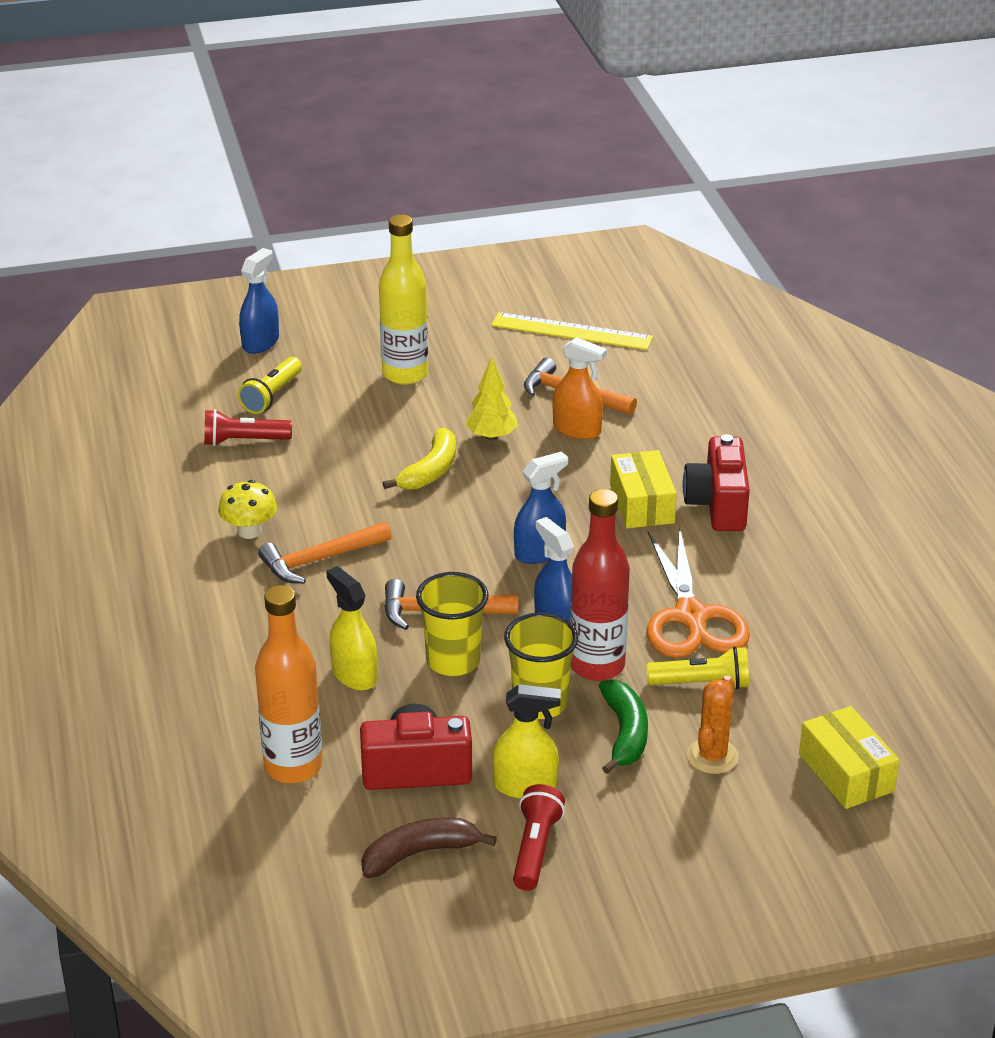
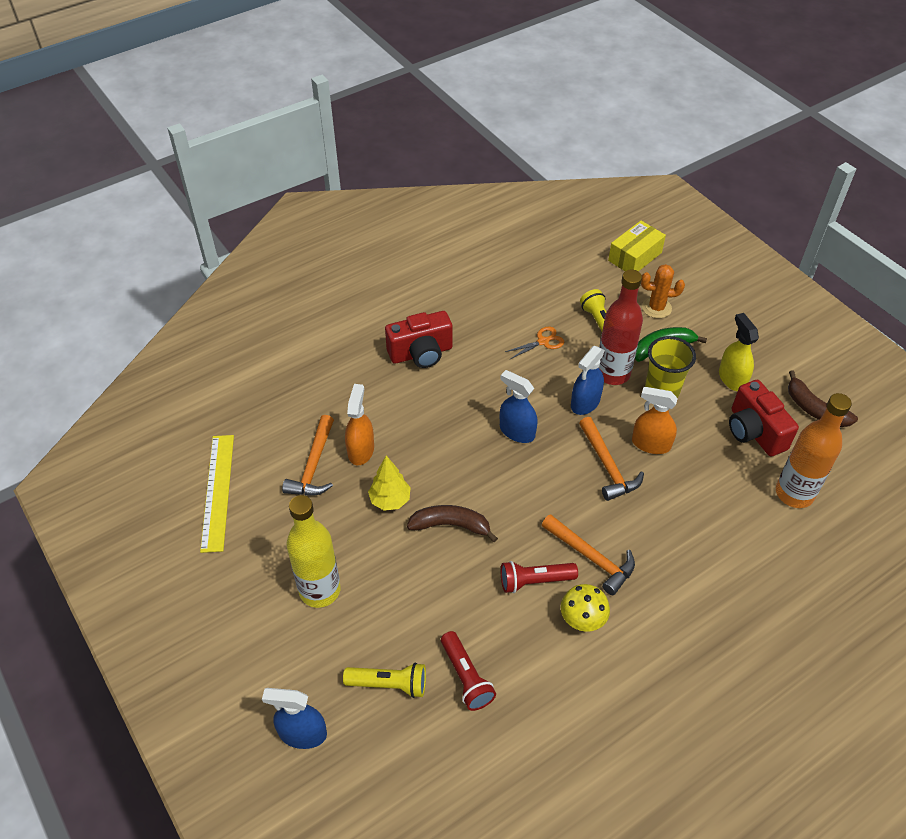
camera: 110 degrees left, 15 degrees up
(354, 674) = (695, 492): yellow spray bottle -> none
(430, 471) = (451, 525): yellow banana -> brown banana
(453, 661) = (651, 444): yellow cup -> orange spray bottle
(535, 849) = (774, 361): red flashlight -> red flashlight (534, 581)
(642, 504) = (437, 391): yellow box -> none
(691, 617) = (543, 341): orange scissors -> orange scissors, size x0.47

